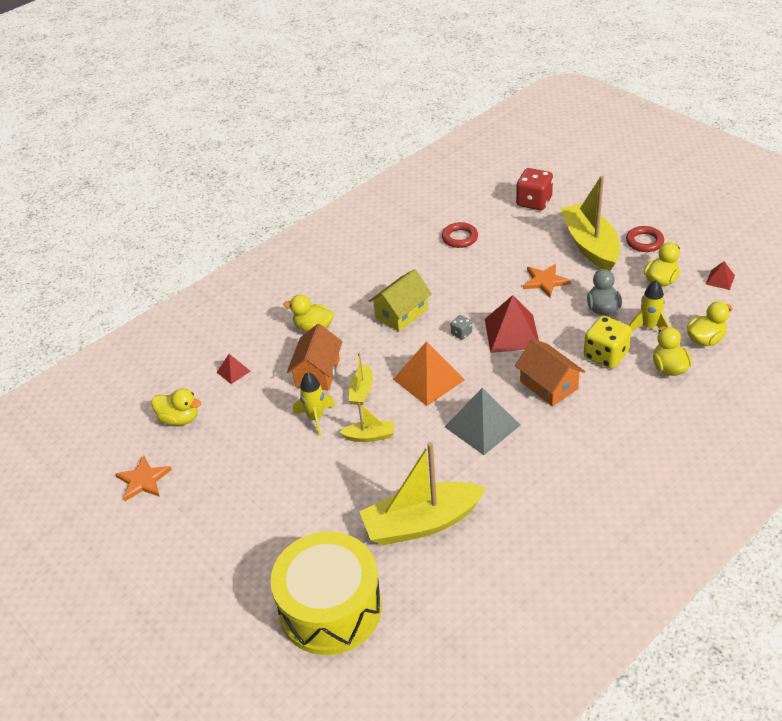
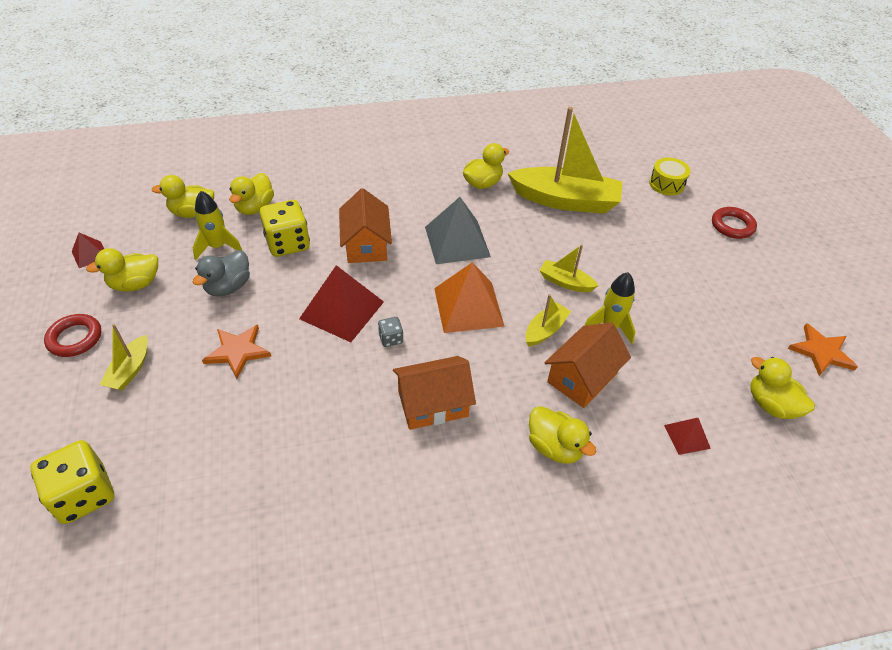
camera: 155 degrees left, 5 degrees up
(330, 608) = (666, 184): yellow drum -> yellow drum, size x0.42
(401, 313) = (433, 404): yellow house -> orange house
(459, 238) = (250, 489): red ring -> red ring (732, 226)
(513, 499) = (483, 183): none -> yellow duck
(534, 202) = (84, 495): red dice -> yellow dice
(590, 245) = (130, 370): yellow boat -> yellow boat, size x0.47

